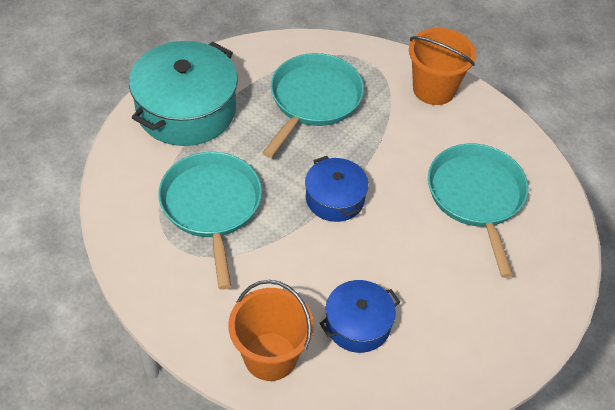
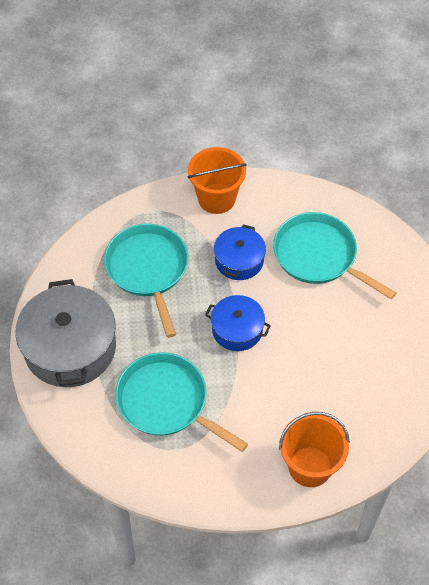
camera: 40 degrees left, 5 degrees up
(186, 110) = (70, 347): turquoise pot -> grey pot
(358, 324) = (337, 401): blue pot -> blue pot (239, 260)

